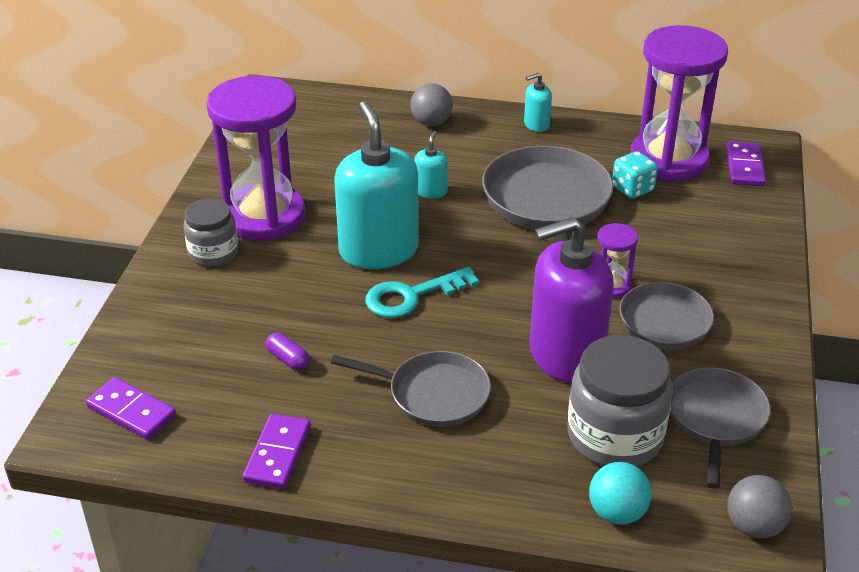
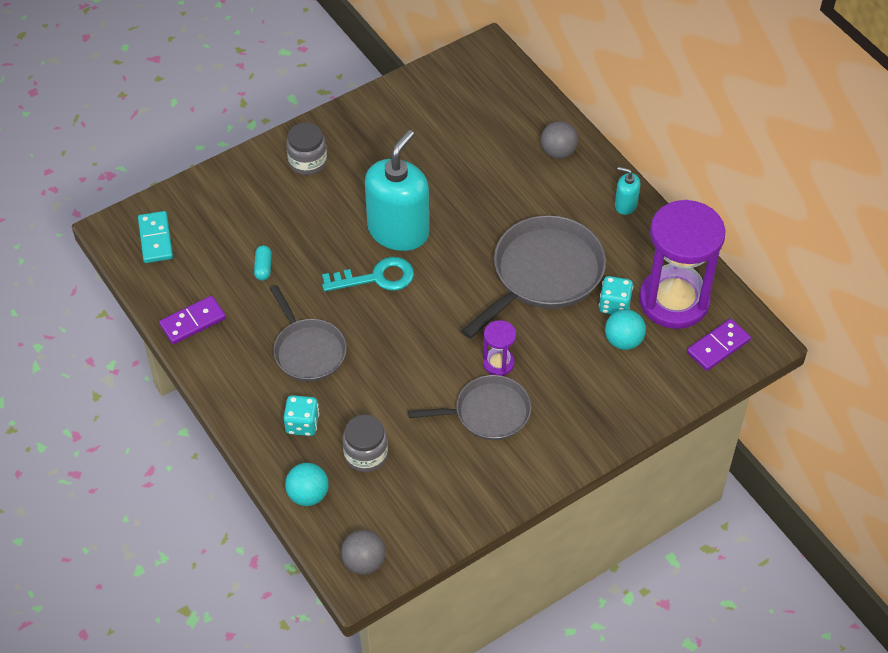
camera: 45 degrees right, 15 degrees up
(131, 412) = (155, 239): purple domino -> turquoise domino
(263, 216) = (365, 154): purple hourglass -> none
(288, 359) = (263, 267): purple capsule -> turquoise capsule
(411, 296) = (376, 278): turquoise key -> turquoise key turned 150 degrees clockwise
(431, 191) = (485, 209): turquoise soap dispenser -> none
(519, 458) = (302, 424): none -> turquoise dice
(565, 356) = (408, 386): purple soap dispenser -> none
(614, 436) = (366, 454): grey jar -> grey jar, size x0.62
(677, 207) = (623, 341): none -> turquoise ball
(715, 418) = (433, 491): grey pan -> none

